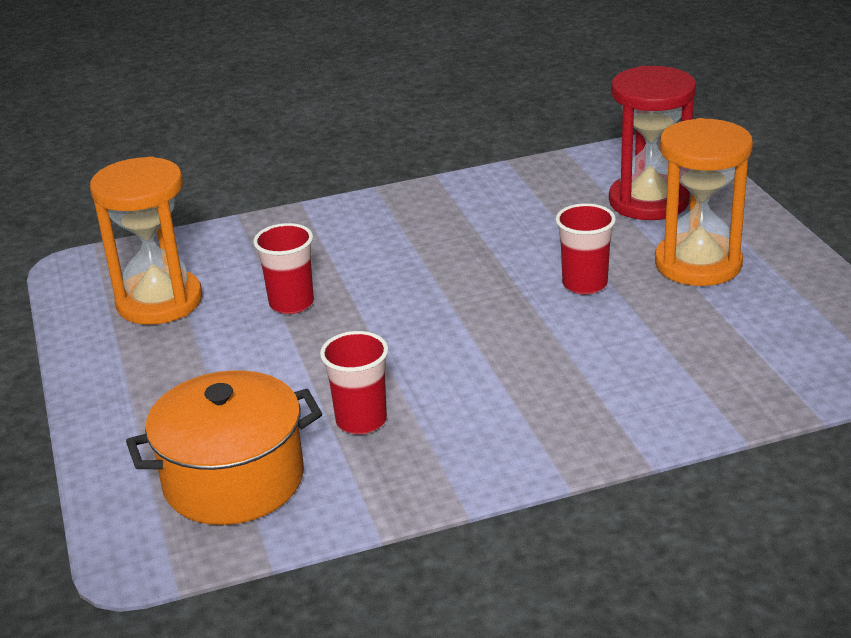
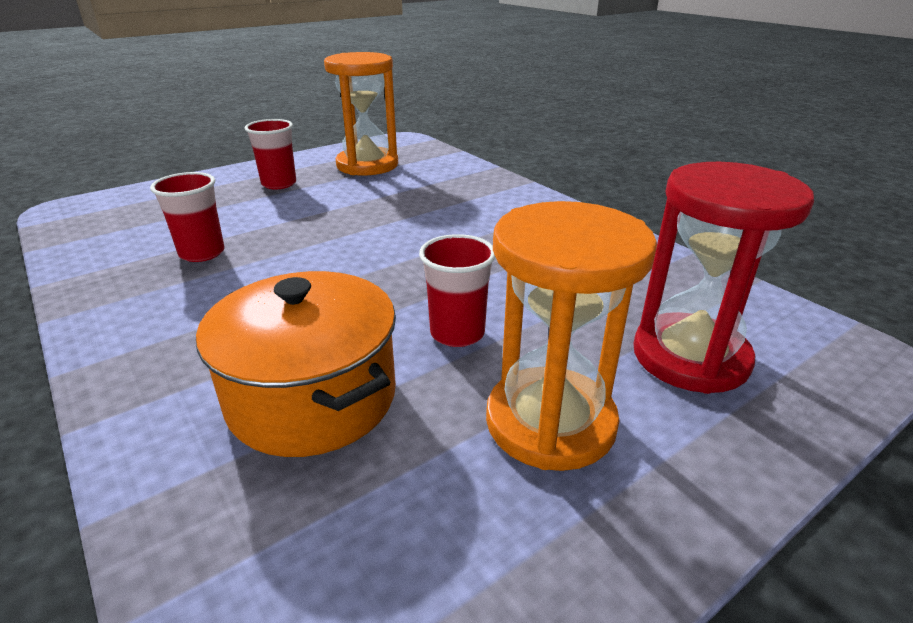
camera: 70 degrees right, 0 degrees up
(234, 480) = (138, 222): orange pot -> orange pot (312, 398)
(291, 303) = (375, 202): red cup -> red cup (279, 184)

